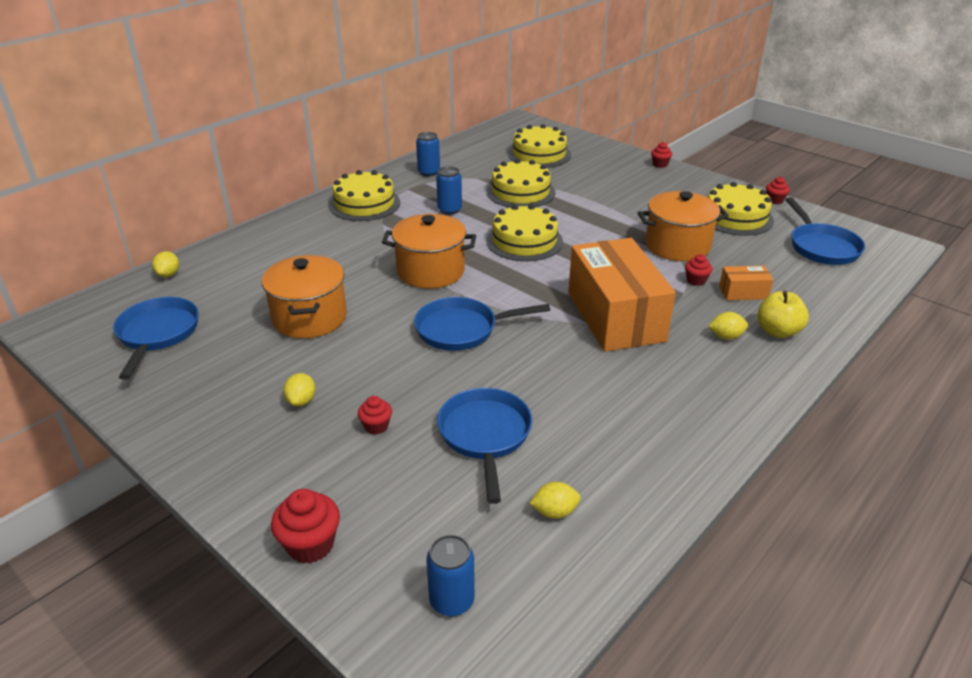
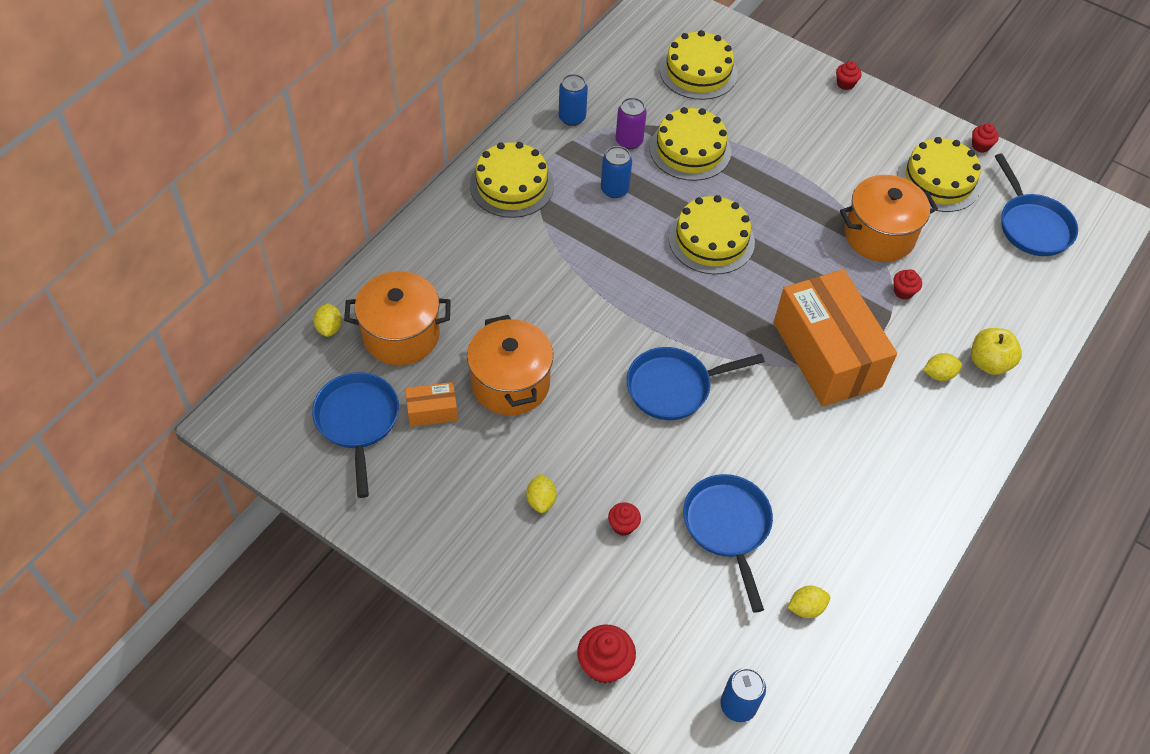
camera: 10 degrees left, 20 degrees up
(430, 271) = (619, 299): orange pot -> orange pot (401, 335)
(471, 186) = (629, 141): none -> purple can
(743, 292) = (953, 307): orange box -> orange box (432, 411)

